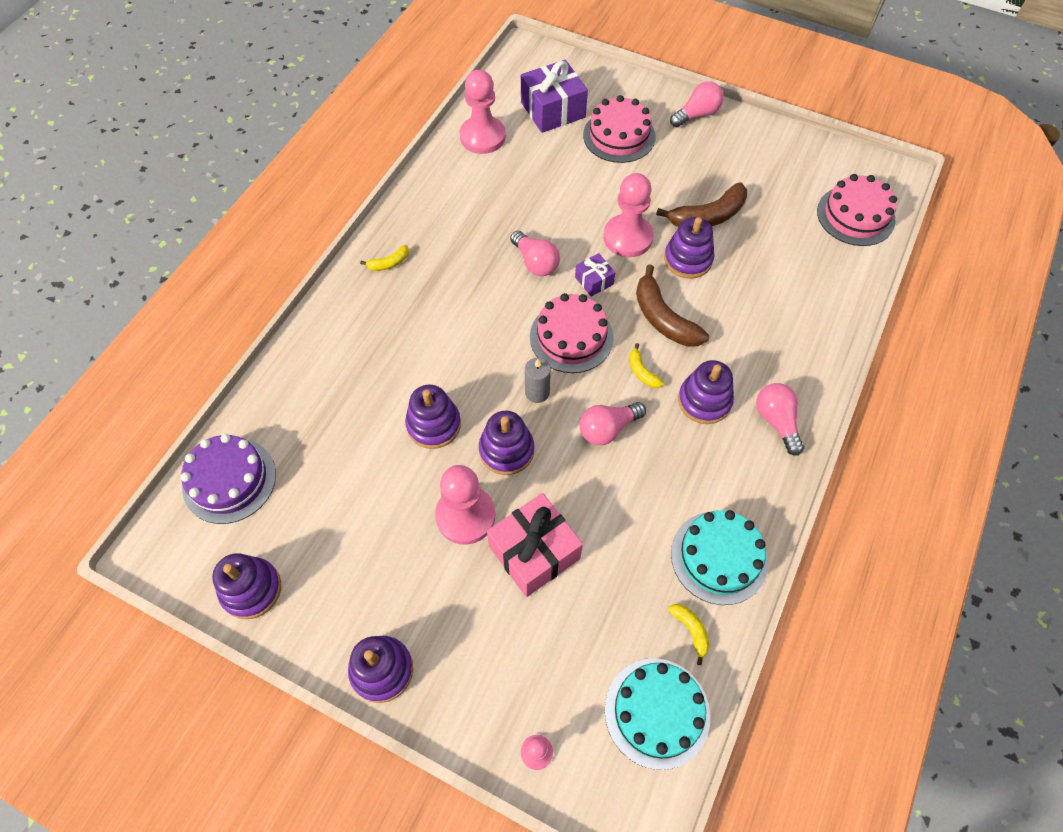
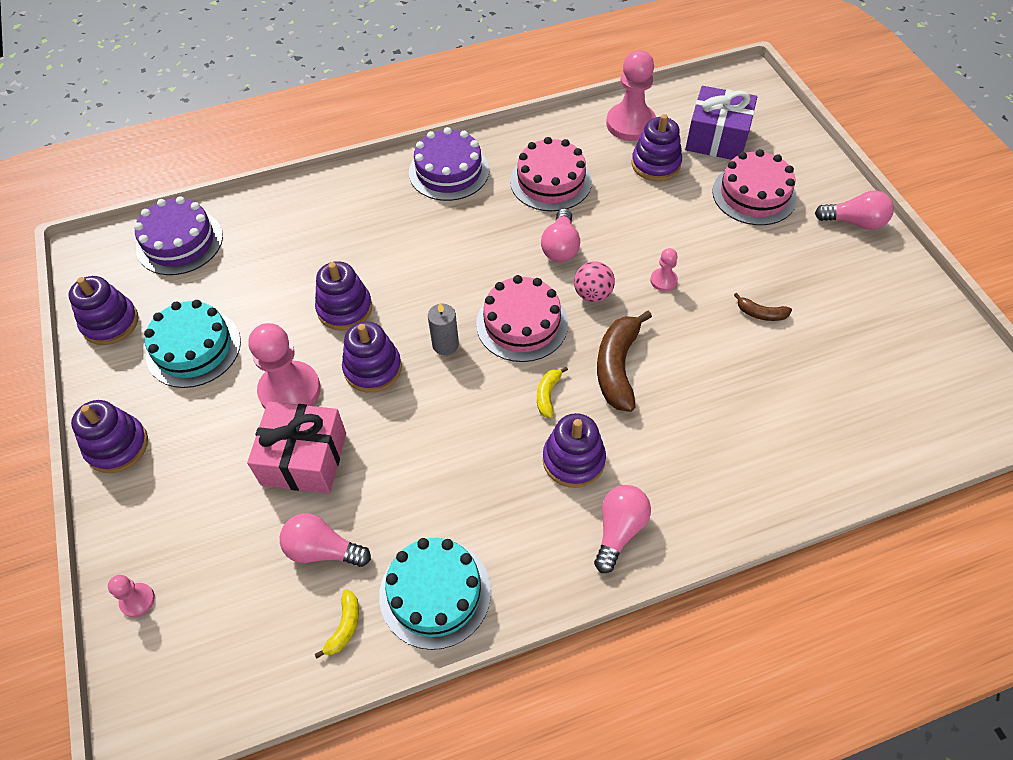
camera: 45 degrees right, 5 degrees down
(389, 263) = (449, 171): yellow banana -> purple cake
(594, 281) = (592, 294): purple gift -> pink ball
(607, 429) = (466, 416): pink light bulb -> pink light bulb (322, 550)
(628, 237) = (663, 280): pink pawn -> pink pawn, size x0.48
(657, 712) = (246, 661): turquoise cake -> turquoise cake (193, 348)
(688, 259) = (698, 336): purple stacking toy -> purple stacking toy (655, 164)
(708, 216) = (761, 314): brown banana -> brown banana, size x0.50
(855, 215) = (923, 417): pink cake -> pink cake (550, 181)

